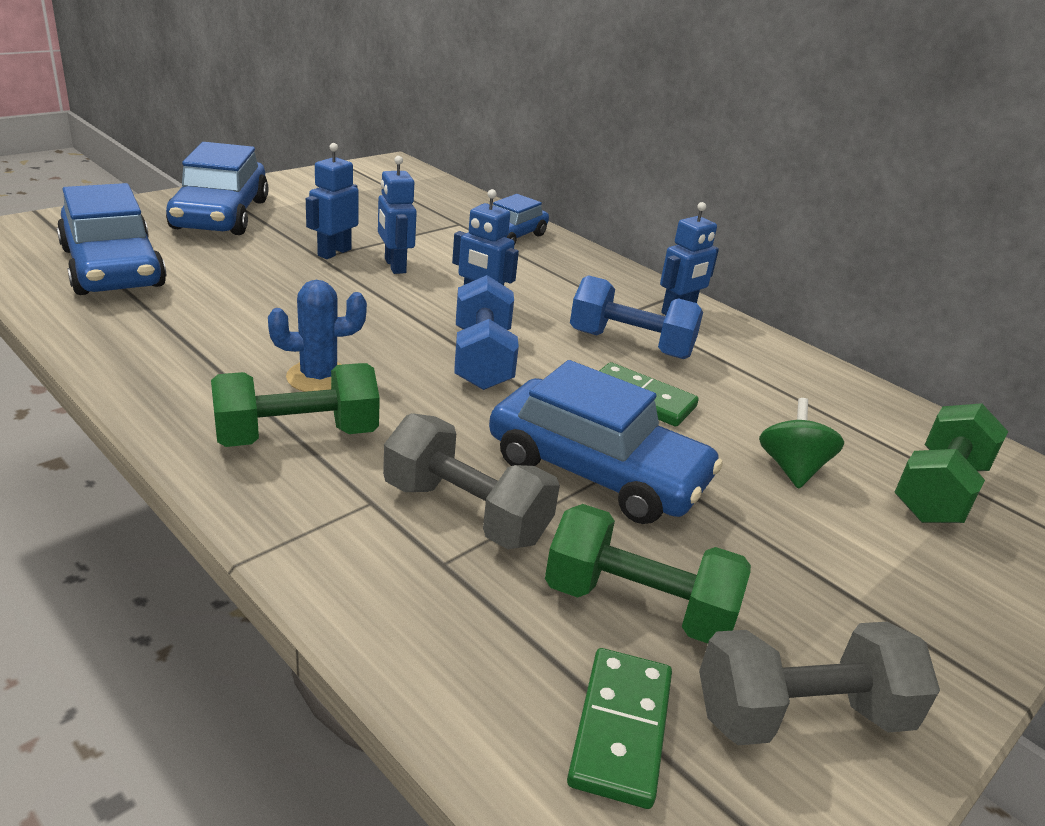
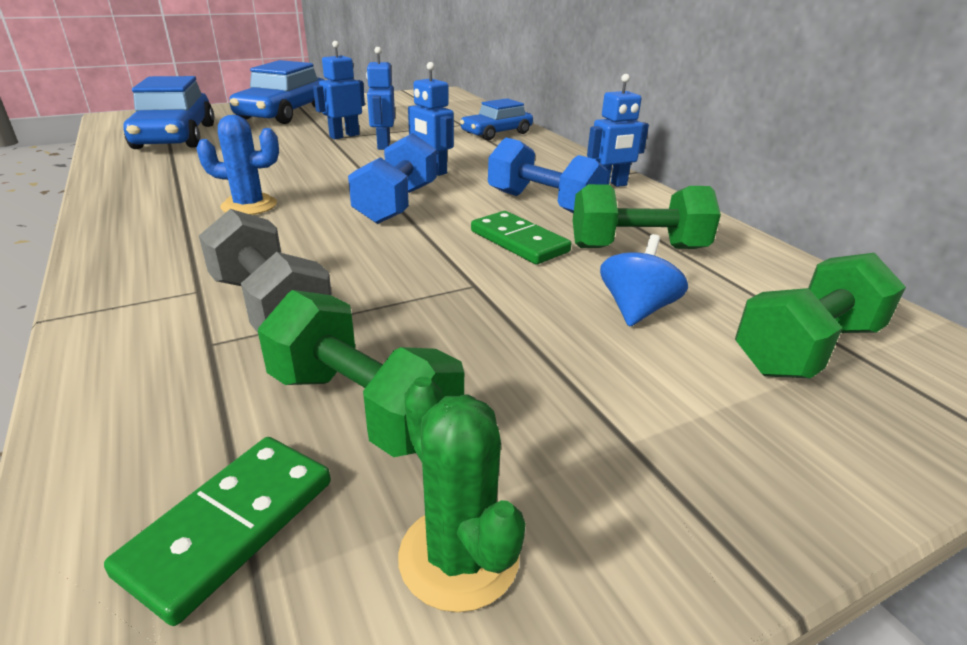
camera: 20 degrees right, 0 degrees up
(297, 436) = (189, 240): green dumbbell -> green dumbbell (637, 248)
(597, 471) = (426, 290): blue car -> none
(792, 468) = (636, 310): green spinning top -> blue spinning top
(801, 715) = (459, 556): grey dumbbell -> green cactus

